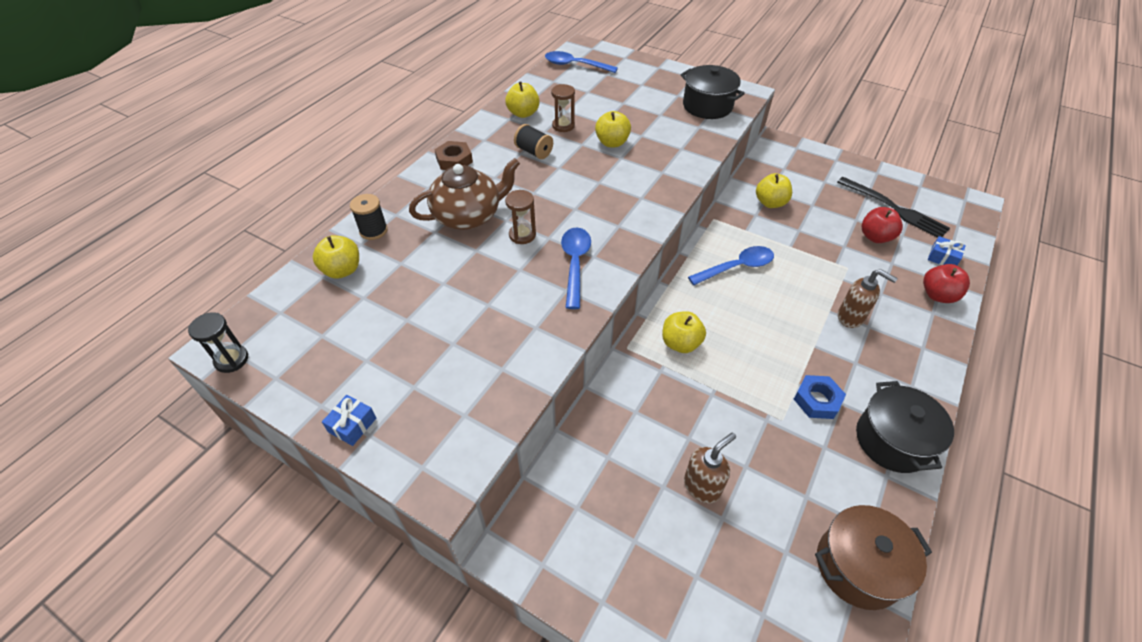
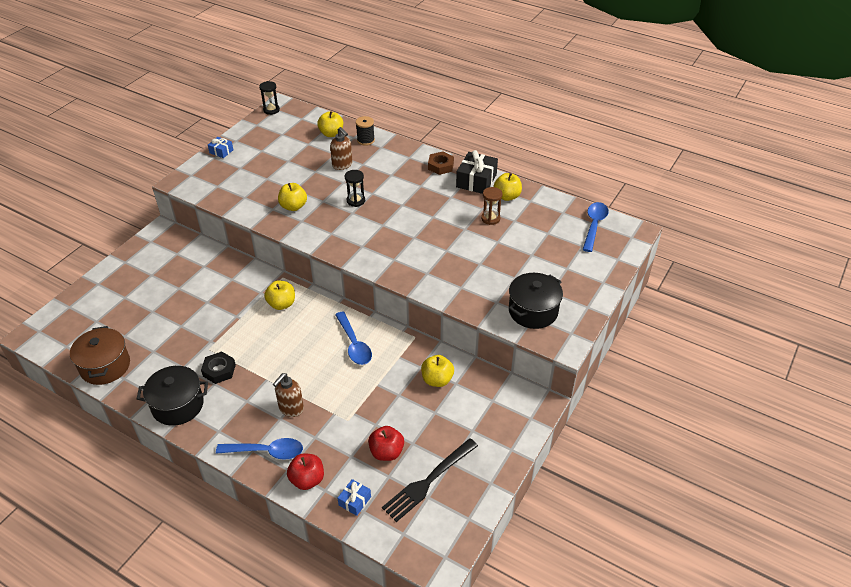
camera: 90 degrees right, 5 degrees down
(468, 216) = (377, 176): brown teapot -> none
(490, 133) = (476, 181): none -> black gift
(522, 235) = (356, 201): brown hourglass -> black hourglass
(534, 152) = (452, 203): black spool -> none
(575, 264) = (324, 224): blue spoon -> blue spoon (266, 451)
(612, 143) = (467, 246): yellow apple -> yellow apple (293, 206)
(702, 486) = (174, 304): brown soap dispenser -> brown soap dispenser (342, 165)
(817, 400) = (219, 370): blue nut -> black nut

